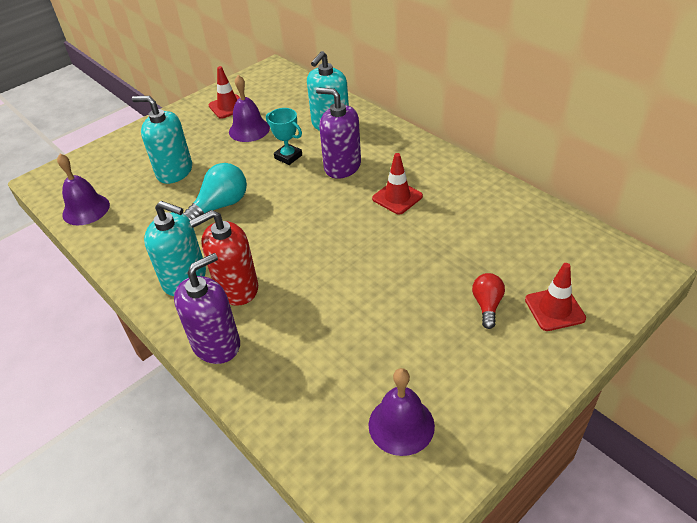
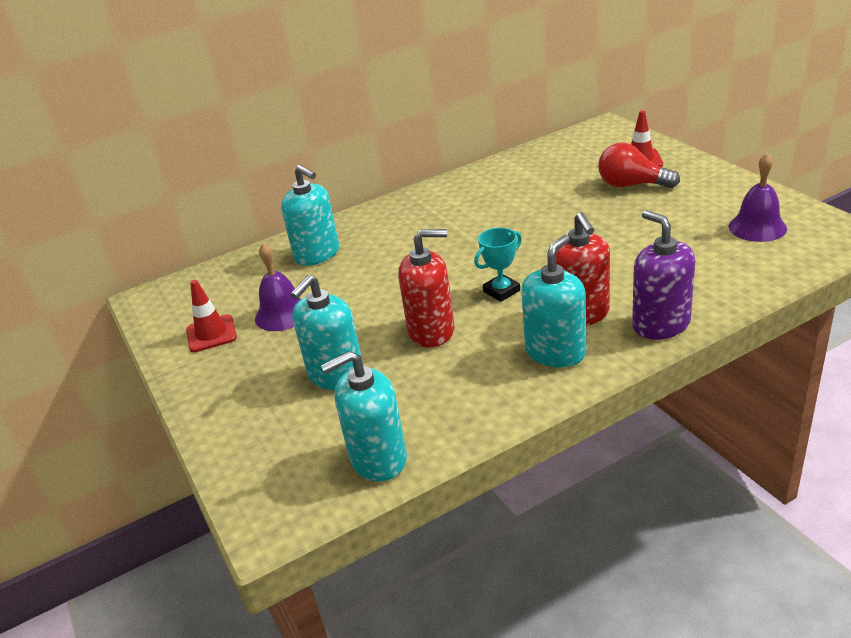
camera: 75 degrees left, 10 degrees down
(86, 209) = (378, 459): purple bell -> turquoise soap dispenser
(220, 206) = (431, 331): turquoise light bulb -> red soap dispenser
(288, 157) = (362, 283): turquoise trophy -> turquoise trophy (501, 291)
(342, 166) = (403, 248): purple soap dispenser -> none
(397, 197) = (473, 218): red traffic cone -> none
(487, 305) = (631, 185): red light bulb -> red light bulb, size x1.61

